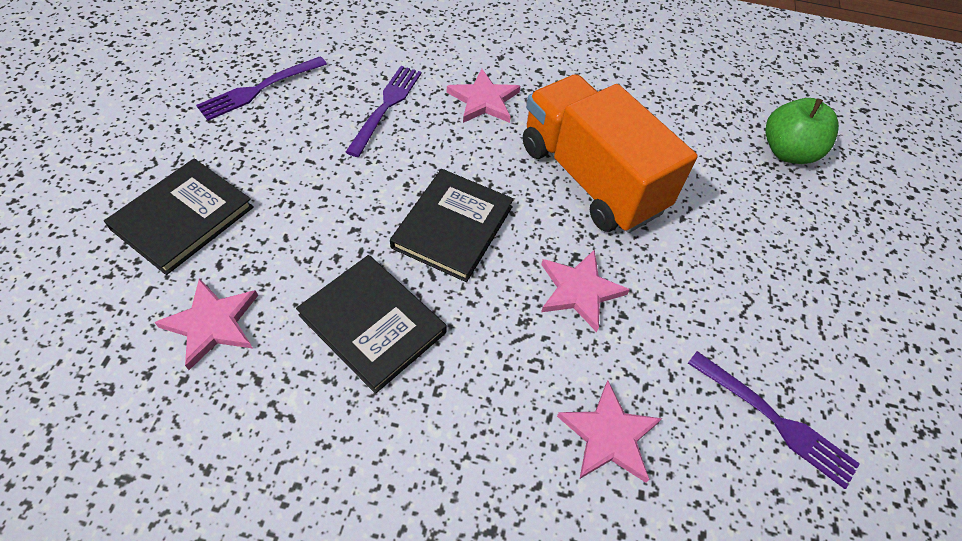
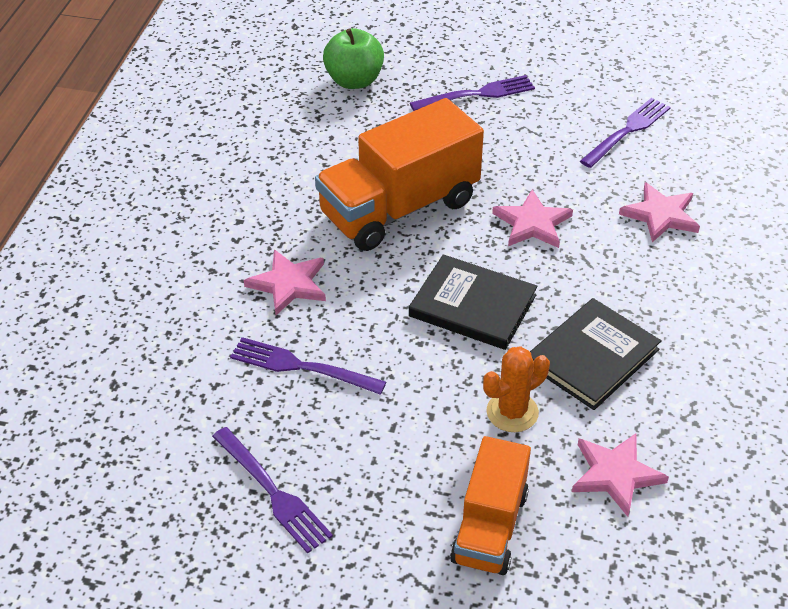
camera: 85 degrees left, 10 degrees down
(183, 218) = (489, 527): black book -> orange truck
(309, 246) = (512, 412): none -> orange cactus
(800, 258) = (477, 94): none -> purple fork

